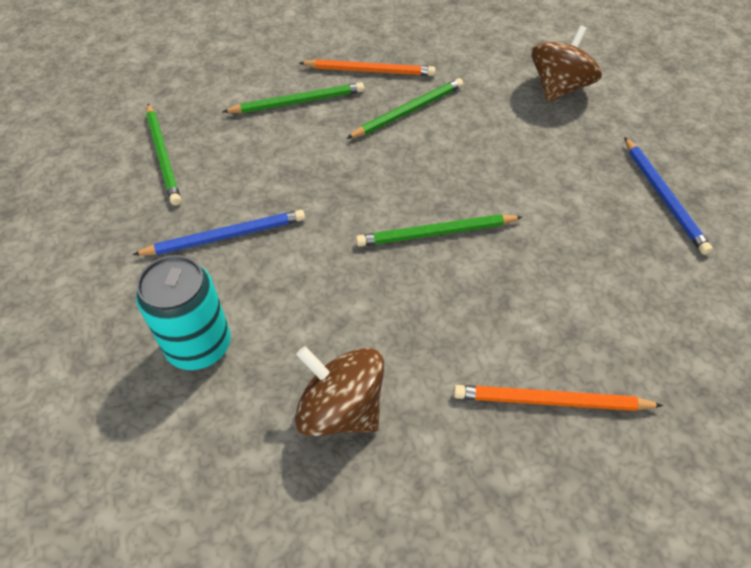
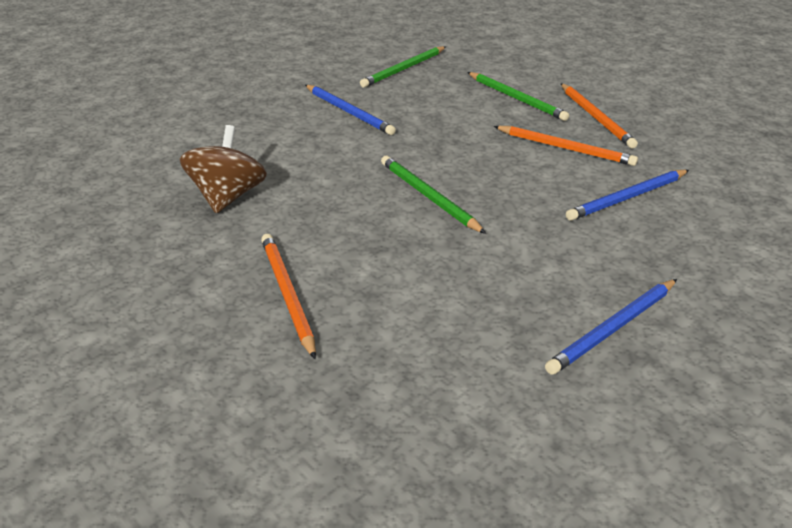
camera: 65 degrees right, 15 degrees down
(199, 346) = (250, 131): turquoise can -> none
(408, 111) = (565, 148): green pencil -> orange pencil
(503, 112) = (627, 198): none -> blue pencil
(558, 88) = (710, 224): brown spinning top -> none

